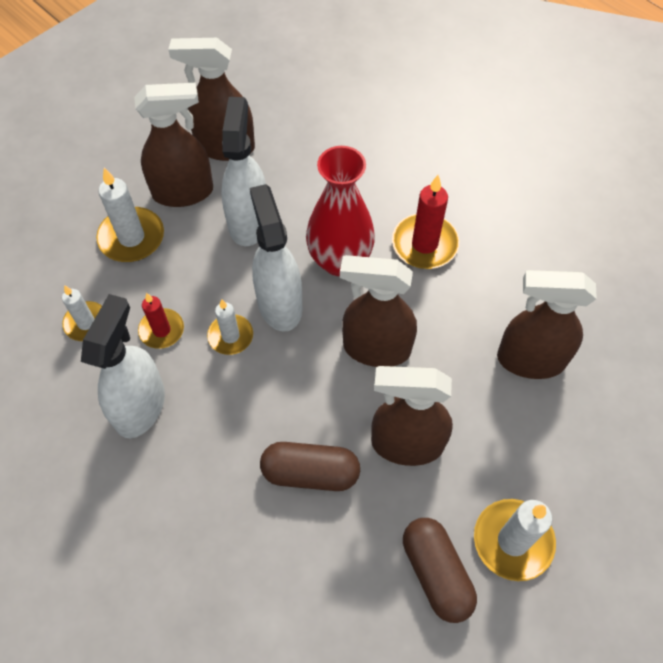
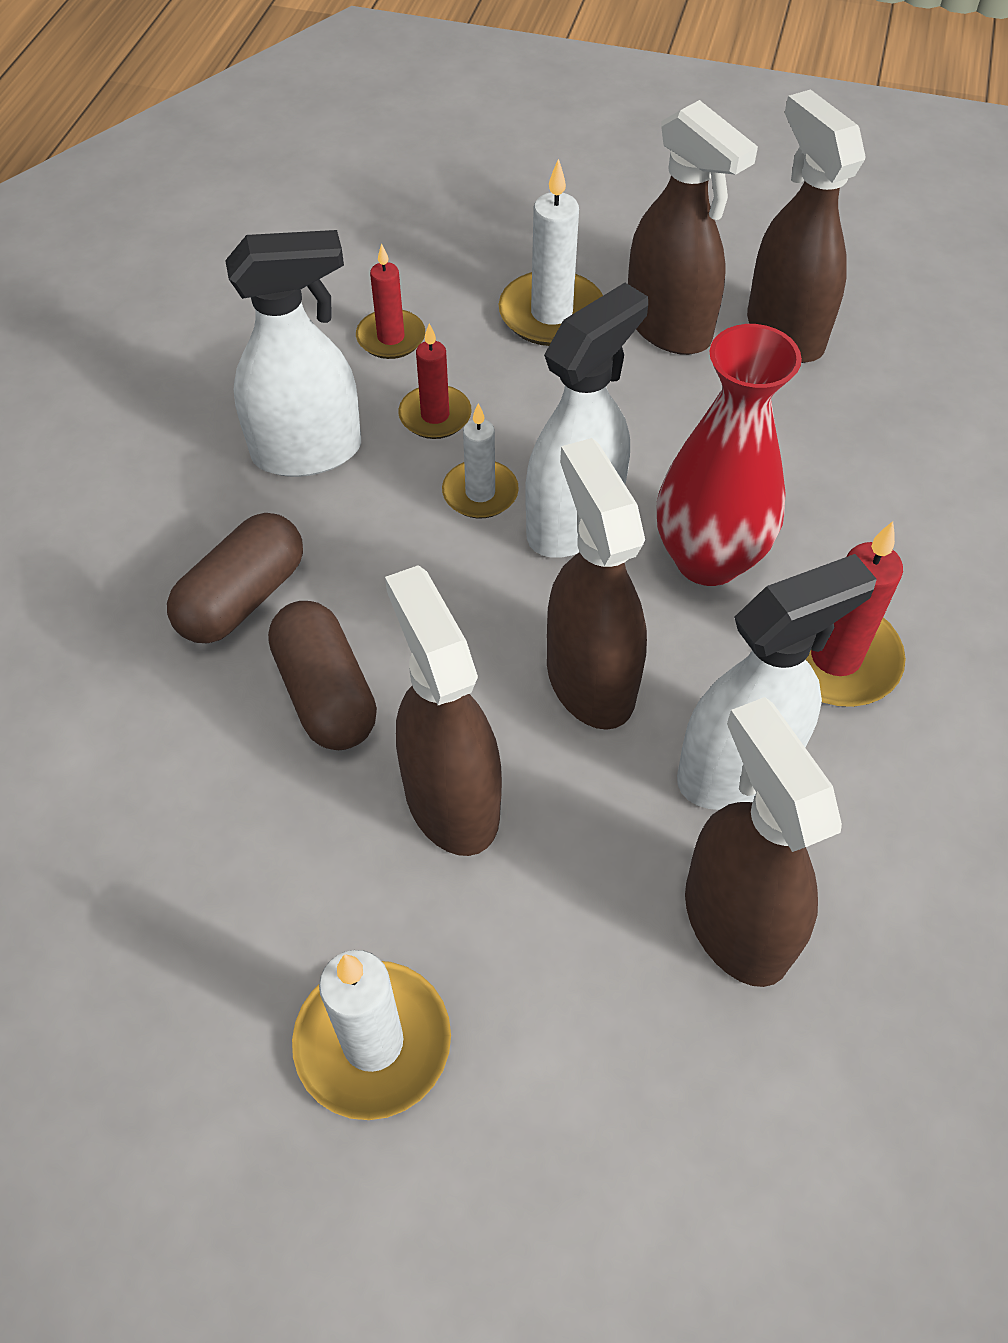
camera: 60 degrees right, 5 degrees down
(86, 323) = (391, 338): white candle -> red candle
(248, 221) = (683, 420): white spray bottle -> white spray bottle (737, 769)
(436, 573) = (255, 944): brown capsule -> brown capsule (242, 598)

